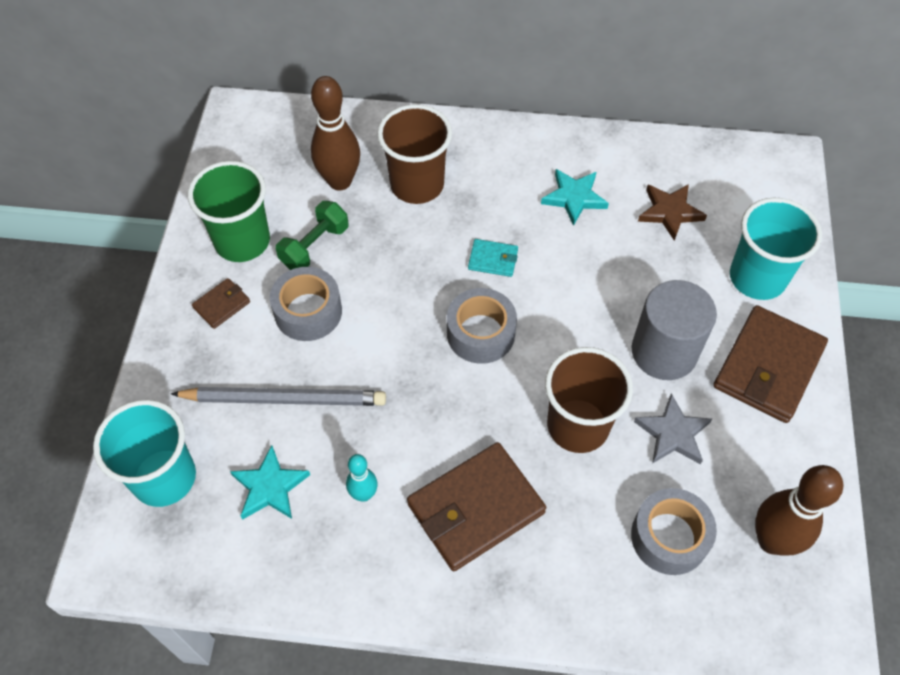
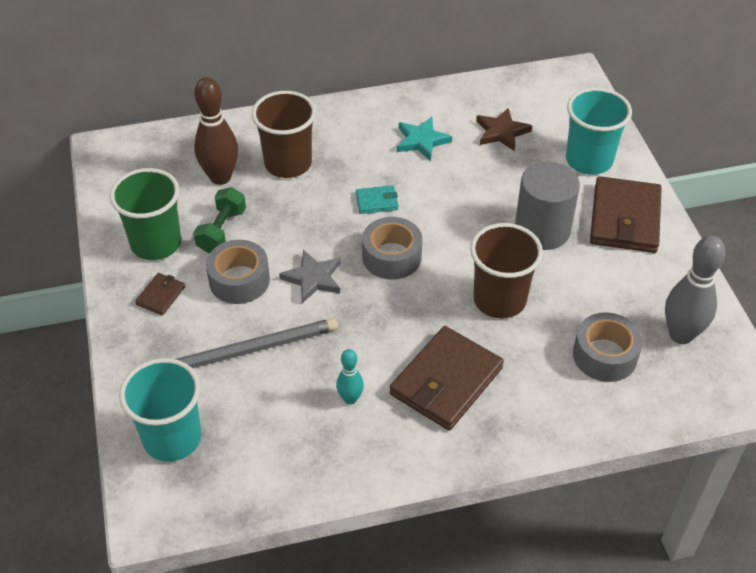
camera: 20 degrees left, 10 degrees down
(270, 487) = (268, 417): turquoise star -> none
(673, 433) = (575, 284): grey star -> grey star (313, 278)
(772, 540) = (681, 335): brown bowling pin -> grey bowling pin

